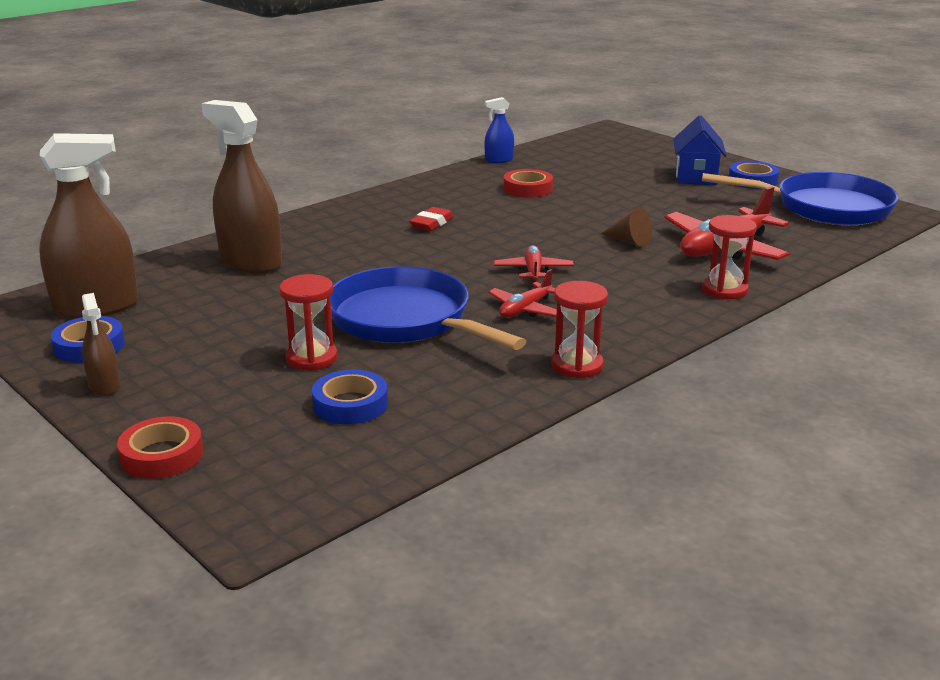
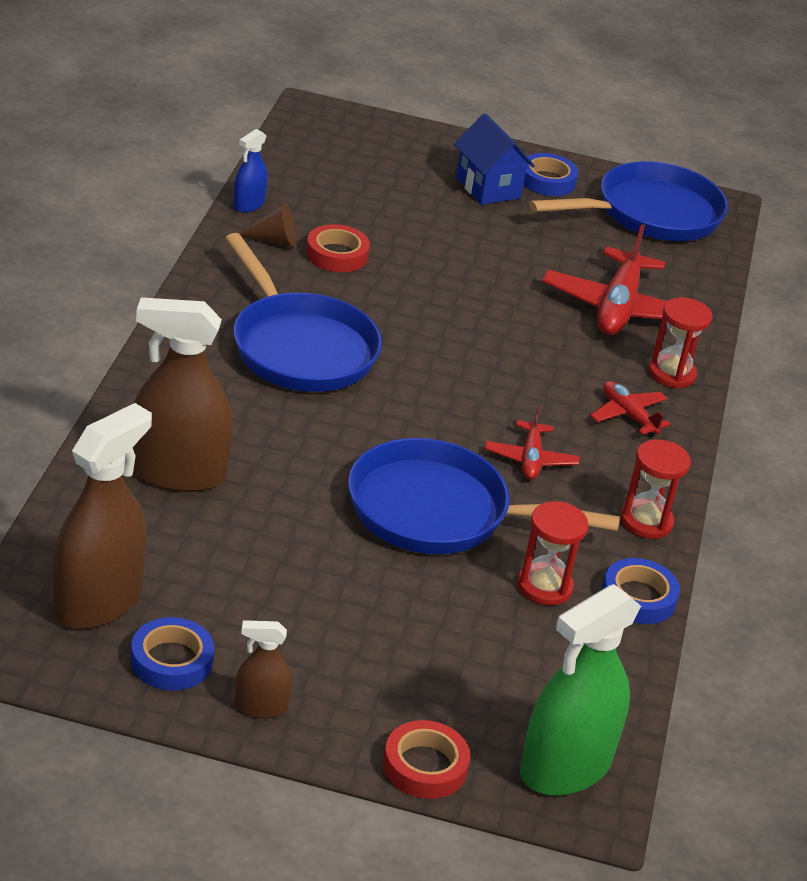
camera: 40 degrees left, 10 degrees up
(104, 385) = (260, 707): brown spray bottle -> brown spray bottle turned 150 degrees clockwise
(272, 493) = (565, 767): none -> green spray bottle
(311, 358) = (412, 596): red hourglass -> red hourglass (544, 586)
(350, 404) = (512, 641): blue tape -> blue tape (638, 597)
(431, 223) = (300, 347): red eraser -> blue pan
(533, 271) = (482, 399): red plane -> red plane (628, 415)
(629, 241) = (524, 322): brown cone -> brown cone (274, 240)

